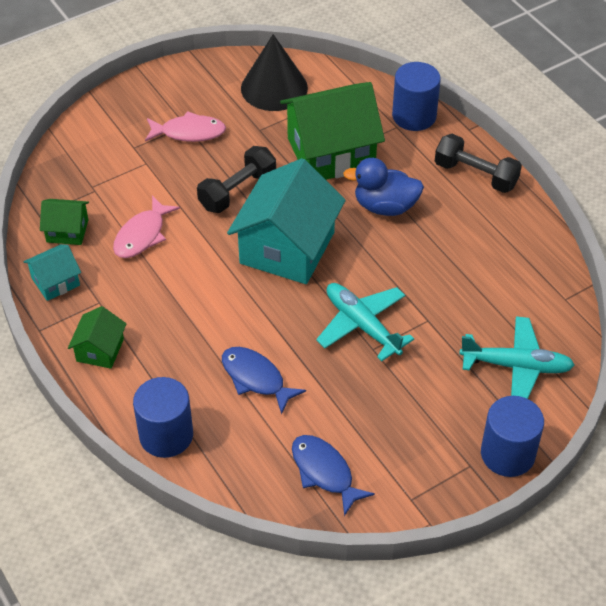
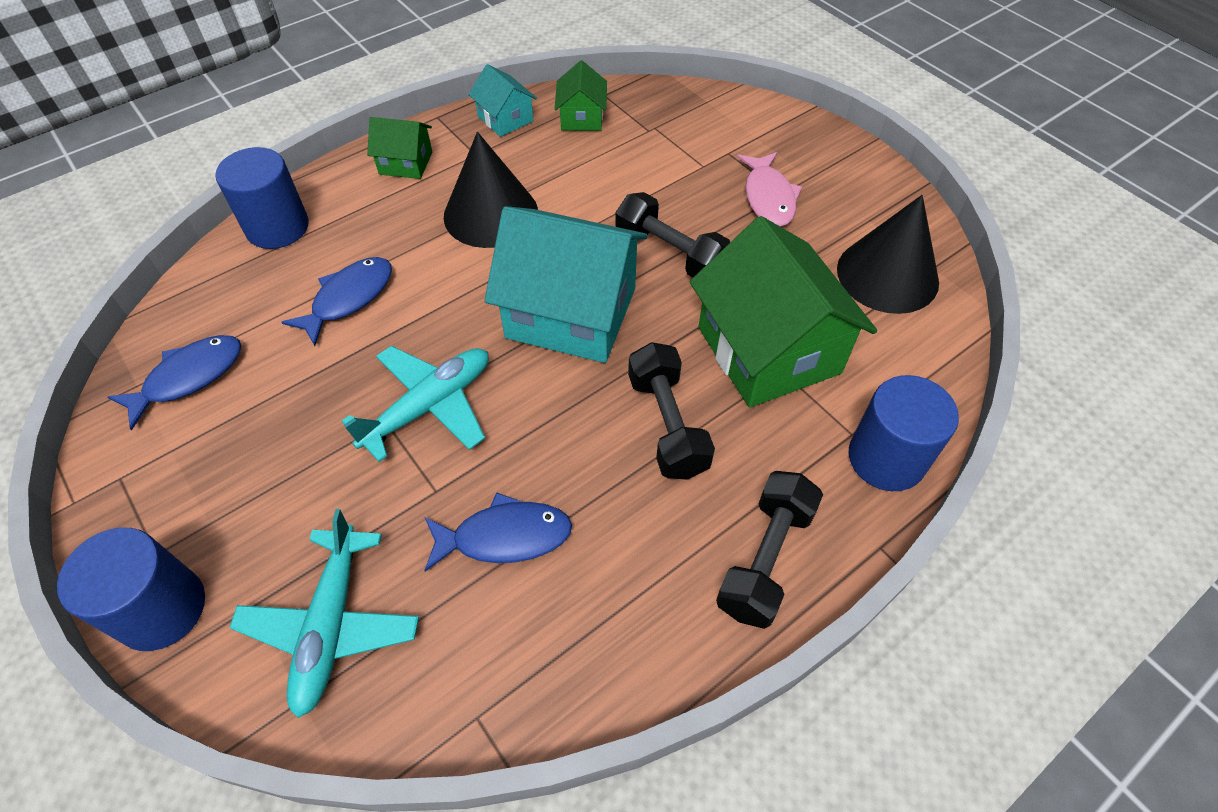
camera: 85 degrees right, 5 degrees up
(142, 235) = (581, 176): pink fish -> none
(176, 292) = (491, 214): none -> black cone
(385, 206) = (667, 425): blue duck -> black dumbbell
(460, 286) = (504, 536): none -> blue fish

